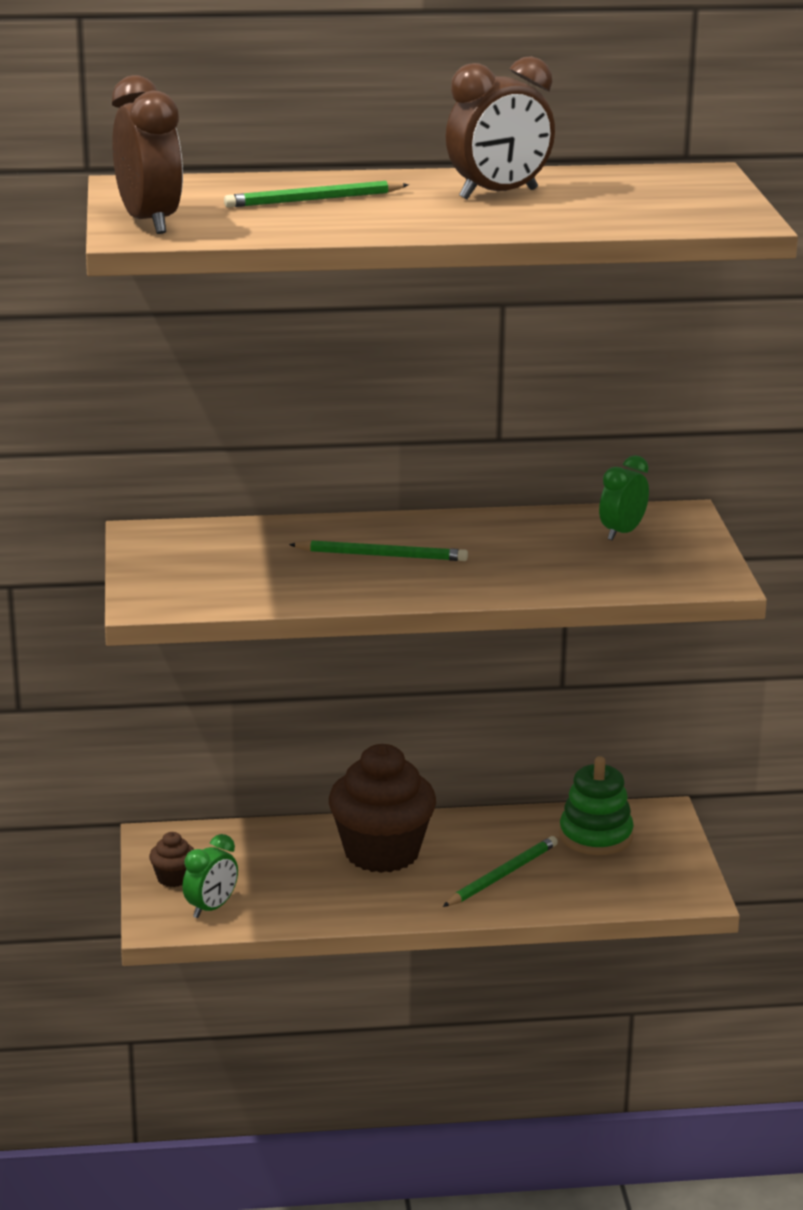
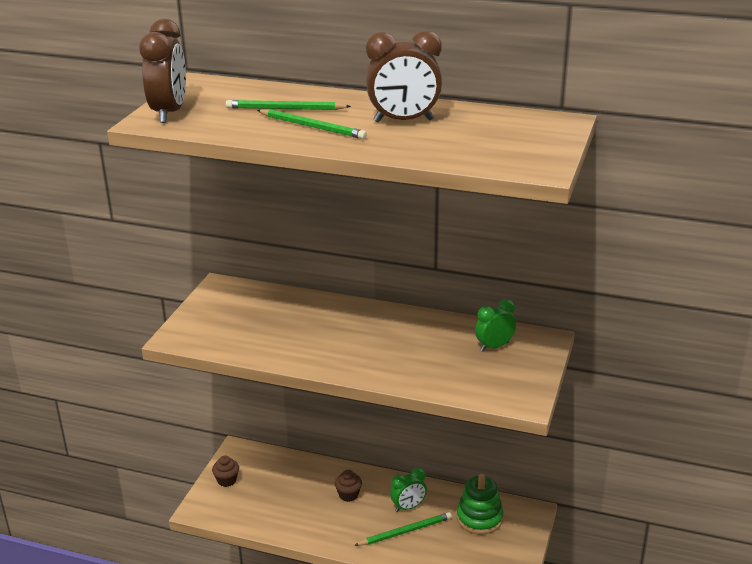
camera: 25 degrees right, 5 degrees up
(211, 908) = (231, 507): green clock -> green clock (408, 507)
(381, 555) = (334, 332): green pencil -> green pencil (312, 127)
(382, 853) = (348, 495): brown cupcake -> brown cupcake, size x0.43

